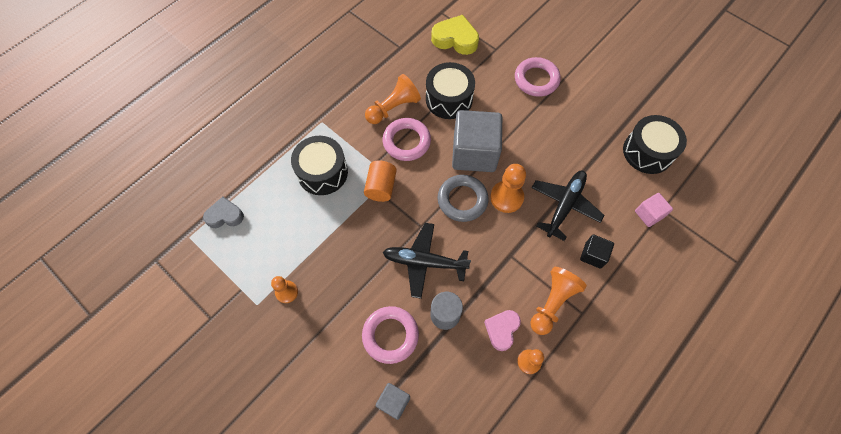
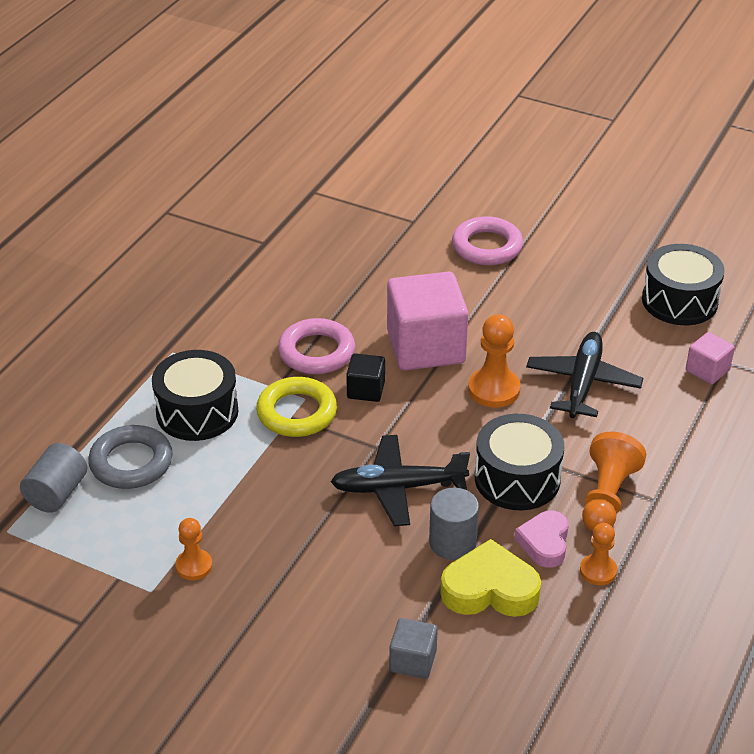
camera: 15 degrees left, 25 degrees down
(225, 215) = (57, 493): grey heart -> grey cylinder
(381, 187) = (297, 412): orange cylinder -> yellow ring
(390, 335) = (378, 584): pink ring -> none
(393, 108) = (281, 316): orange pawn -> none
(449, 99) = (363, 291): black drum -> black drum (517, 479)
(455, 39) = (346, 219): yellow heart -> yellow heart (490, 589)
(462, 200) = (428, 405): grey ring -> grey ring (131, 462)
(474, 153) = (426, 347): grey cube -> pink cube
(593, 255) = (645, 431): black cube -> black cube (366, 390)

